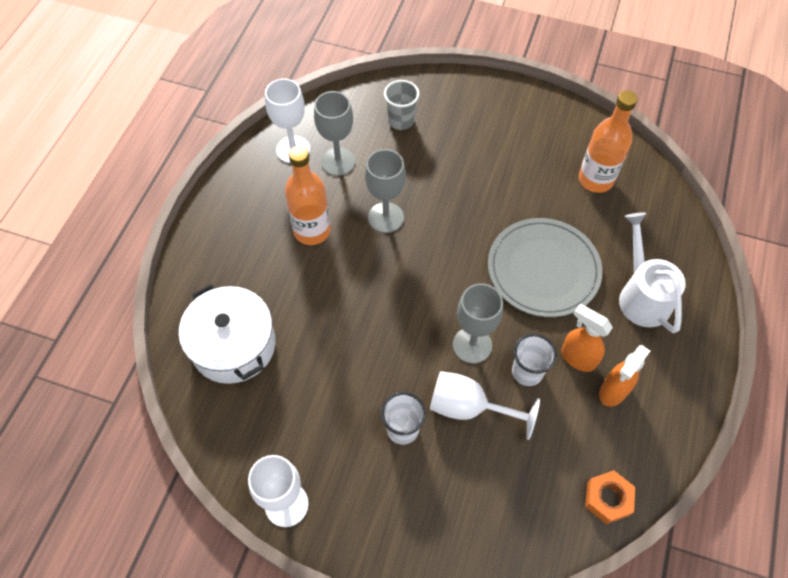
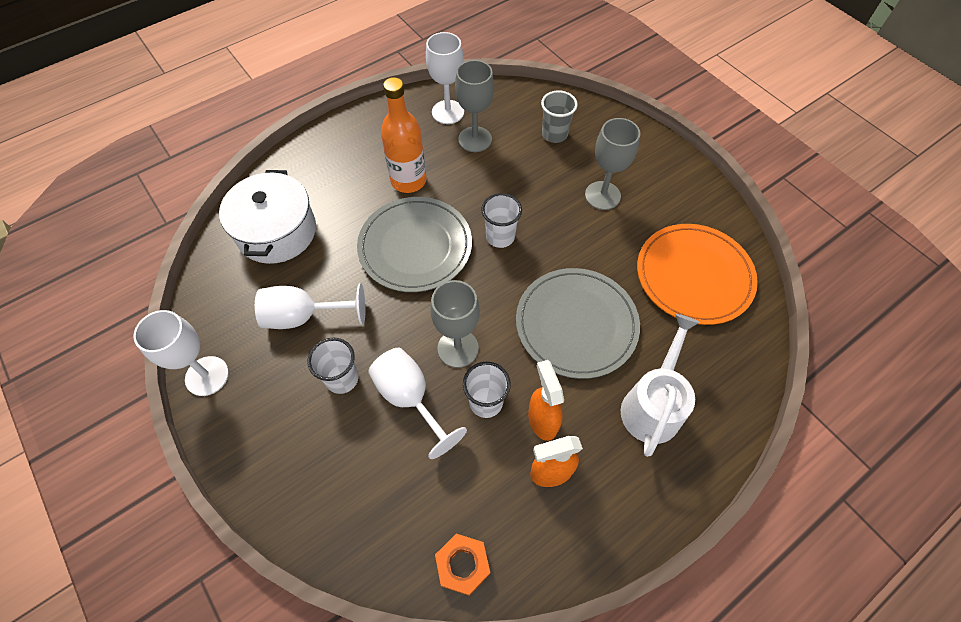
camera: 35 degrees right, 0 degrees up
(325, 401) = (304, 316): none -> white goblet
(367, 284) = (415, 246): none -> grey plate
(386, 217) = (475, 203): grey goblet -> grey goblet (602, 195)
(429, 234) = (500, 237): none -> white cup
(595, 179) = (694, 276): orange bottle -> orange plate

